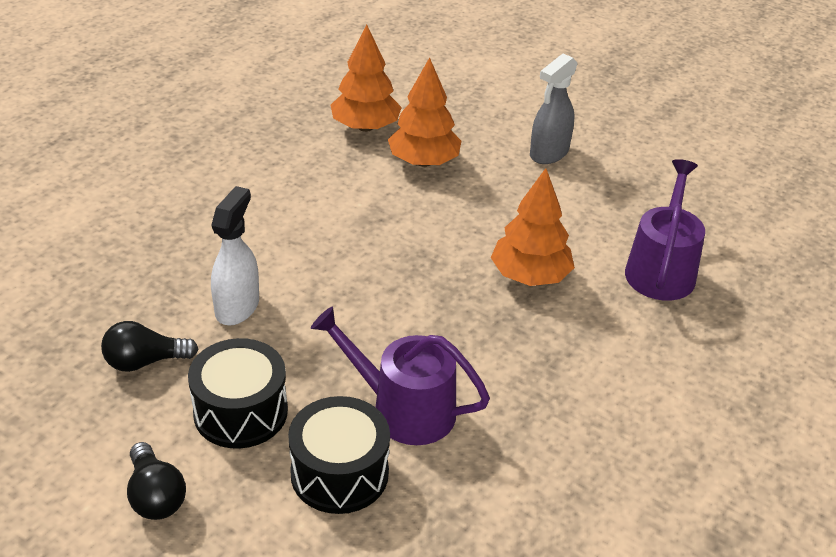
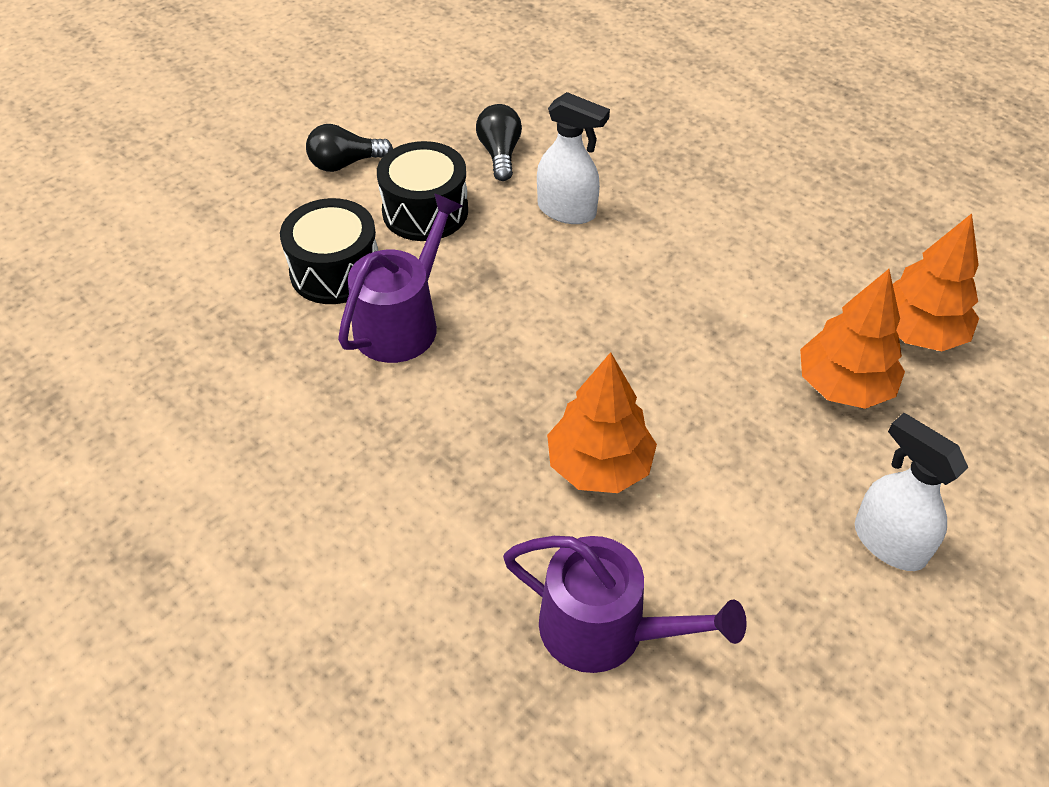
camera: 100 degrees right, 10 degrees up
(548, 153) = (888, 542): grey spray bottle -> white spray bottle

